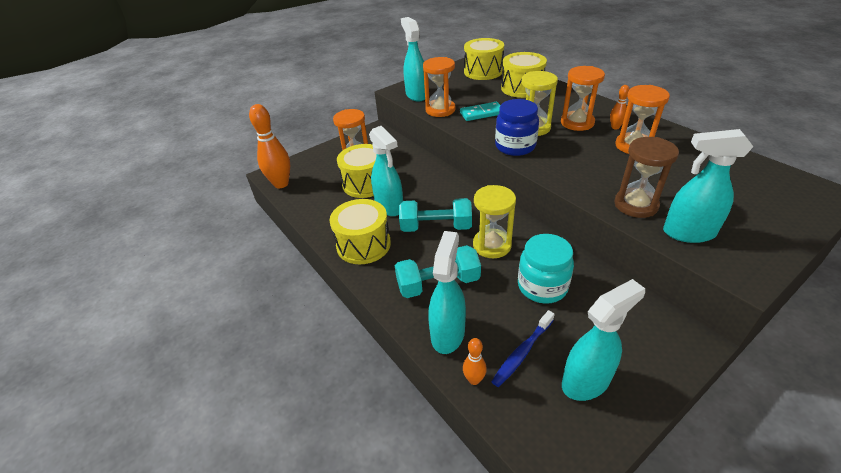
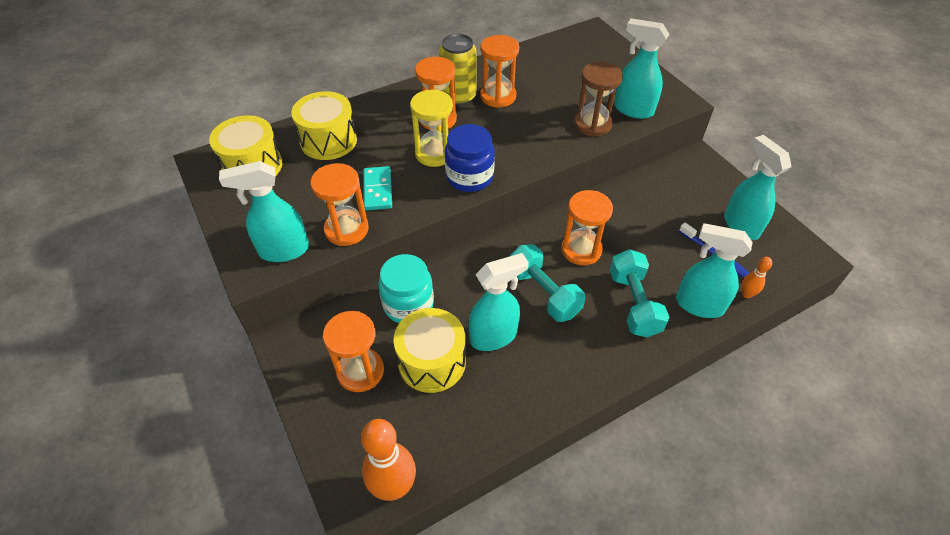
camera: 85 degrees left, 10 degrees up
(363, 245) = (564, 370): yellow drum -> none
(436, 227) = (543, 293): turquoise dumbbell -> turquoise dumbbell turned 45 degrees counterclockwise
(492, 245) = (581, 250): yellow hourglass -> orange hourglass
(542, 286) = (641, 226): turquoise jar -> turquoise jar (408, 305)
(615, 127) = (458, 97): orange bowling pin -> yellow can
(688, 233) = (633, 110): turquoise spray bottle -> turquoise spray bottle turned 105 degrees clockwise

